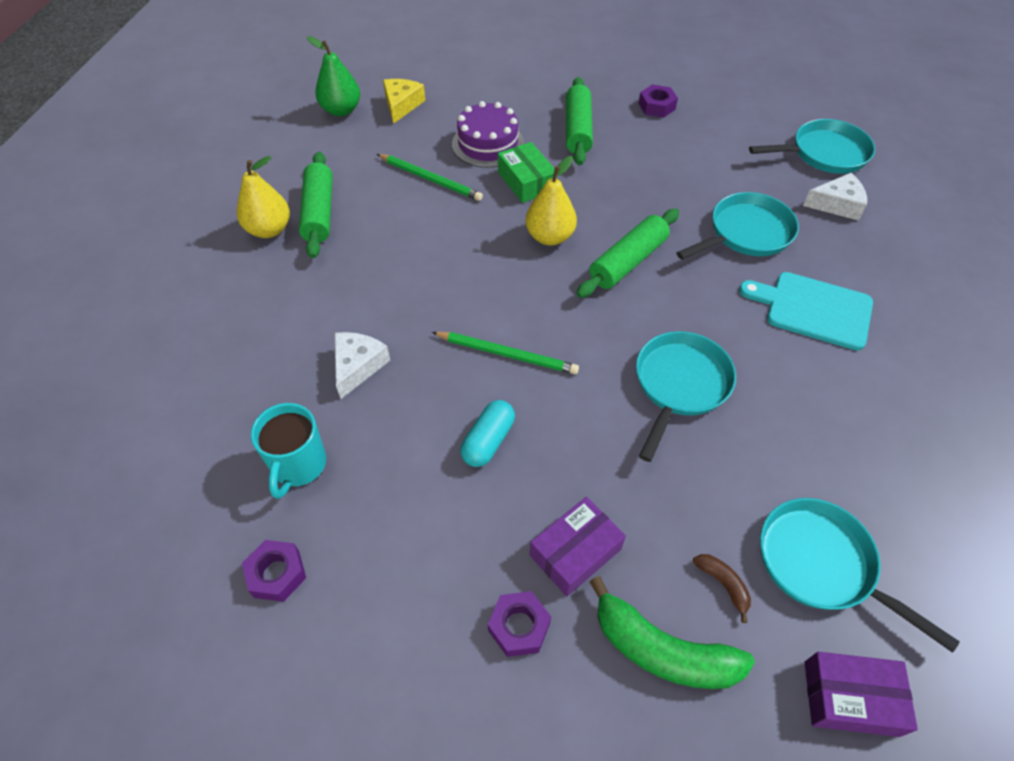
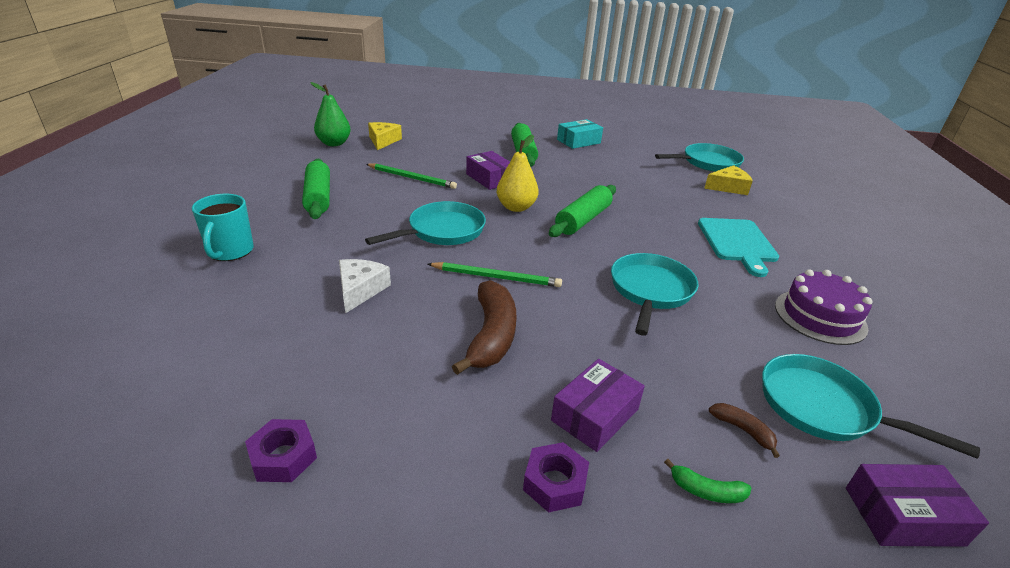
camera: 10 degrees left, 20 degrees down
(269, 230) = (274, 207): yellow pear -> none
(298, 465) = (305, 364): turquoise mug -> turquoise mug (230, 251)
(488, 144) = (455, 160): purple cake -> purple cake (820, 316)
(488, 441) = (491, 336): turquoise capsule -> brown banana
(526, 181) = (490, 178): green box -> purple box
(656, 106) = (578, 141): purple nut -> turquoise box
(662, 650) = (706, 491): green banana -> green banana, size x0.47
(746, 233) = (669, 203): turquoise pan -> turquoise pan (442, 231)
(813, 309) = (737, 242): turquoise cutting board -> turquoise cutting board turned 105 degrees counterclockwise
(837, 204) = (728, 187): white cheese -> yellow cheese

